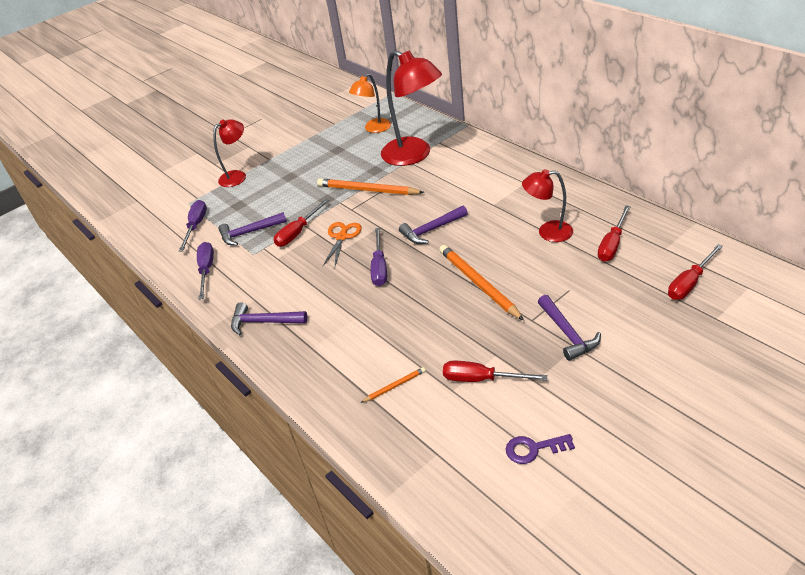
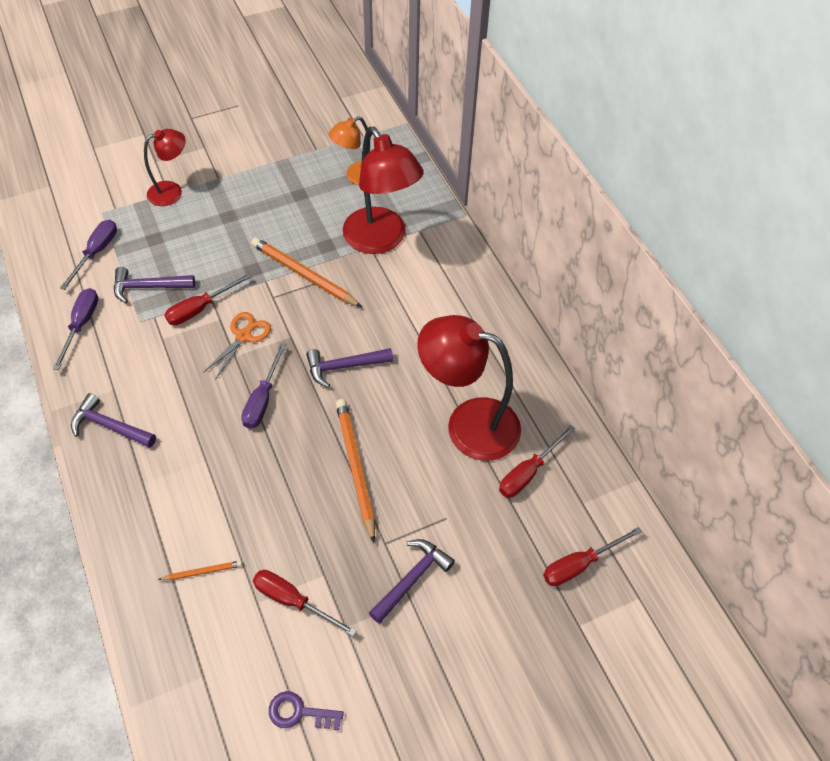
camera: 10 degrees right, 15 degrees up
(548, 232) = (468, 424): red lamp -> red lamp, size x1.77
(567, 333) = (412, 578): purple hammer -> purple hammer turned 135 degrees counterclockwise

